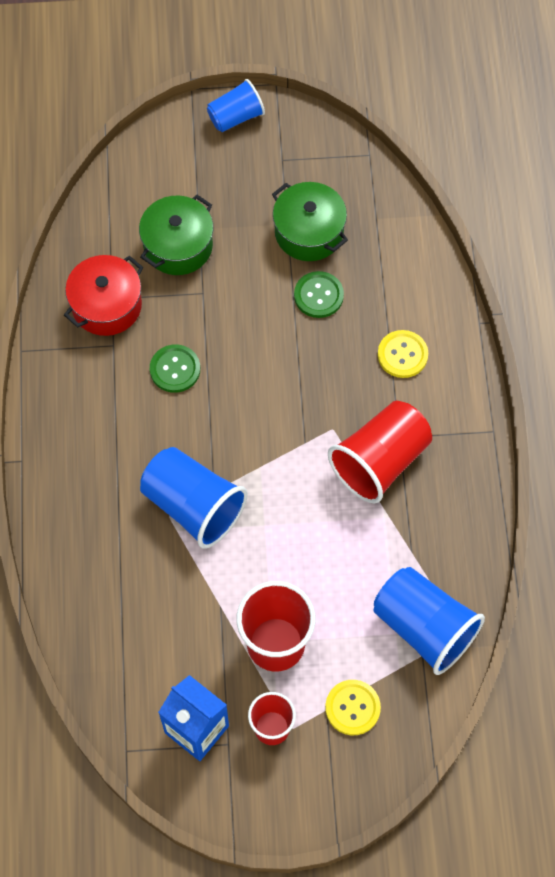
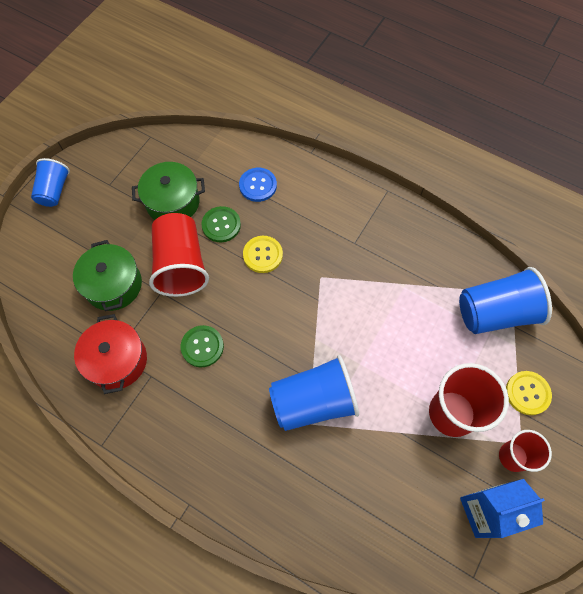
camera: 55 degrees left, 0 degrees up
(380, 461) = (363, 264): red cup -> red cup (181, 265)
(394, 298) = (258, 185): none -> blue button
(402, 355) = (300, 205): yellow button -> yellow button (263, 255)

